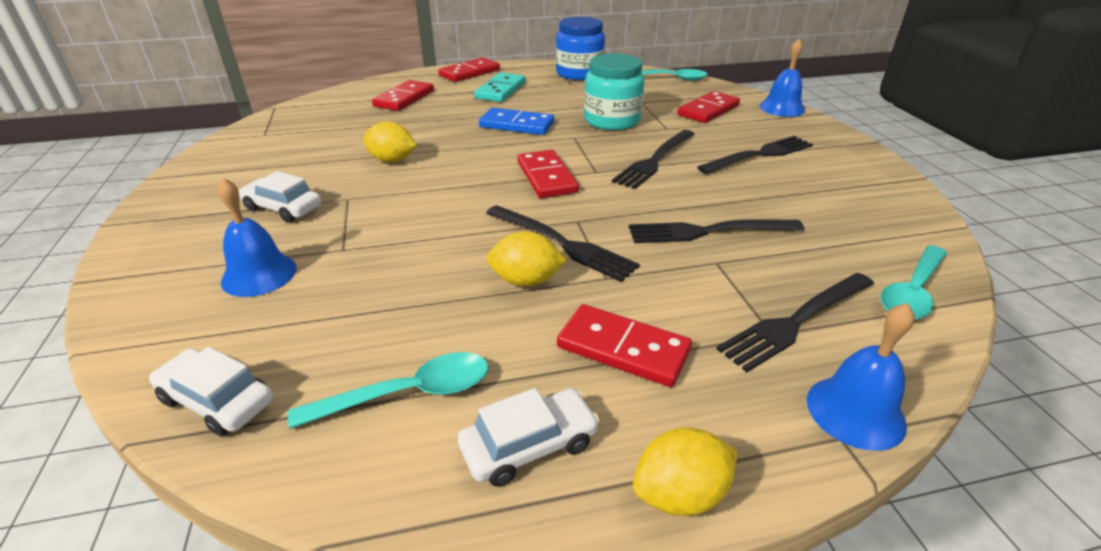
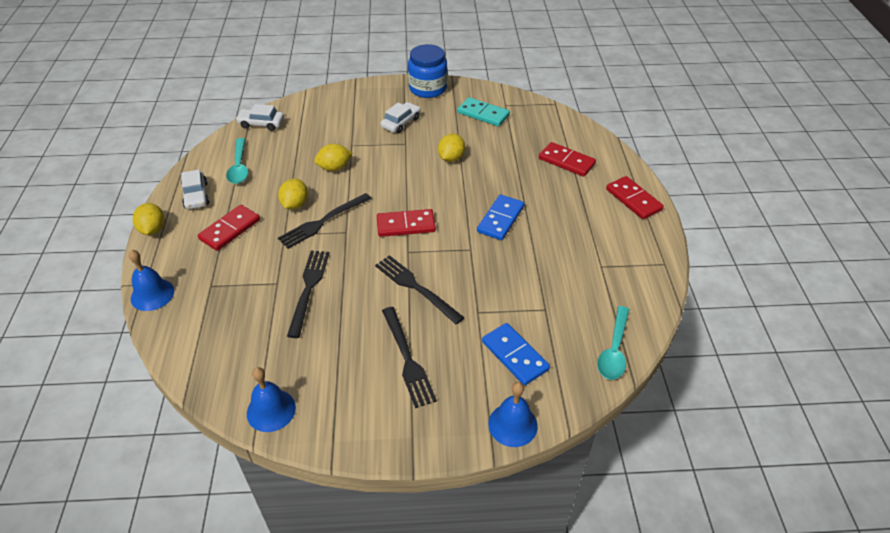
camera: 100 degrees right, 10 degrees up
(217, 401) = (261, 124): white car -> white car turned 120 degrees counterclockwise
(259, 274) = (339, 123): blue bell -> blue bell (271, 410)
(414, 256) = (334, 168): none -> yellow lemon
(501, 90) = (583, 216): turquoise domino -> turquoise domino (483, 114)
(579, 73) = (632, 277): blue jar -> blue jar (428, 88)
(612, 120) = (500, 278): turquoise jar -> none
(708, 110) = (515, 355): red domino -> blue domino
(796, 322) = (213, 298): black fork -> none
(912, 292) = (207, 363): turquoise spoon -> none

